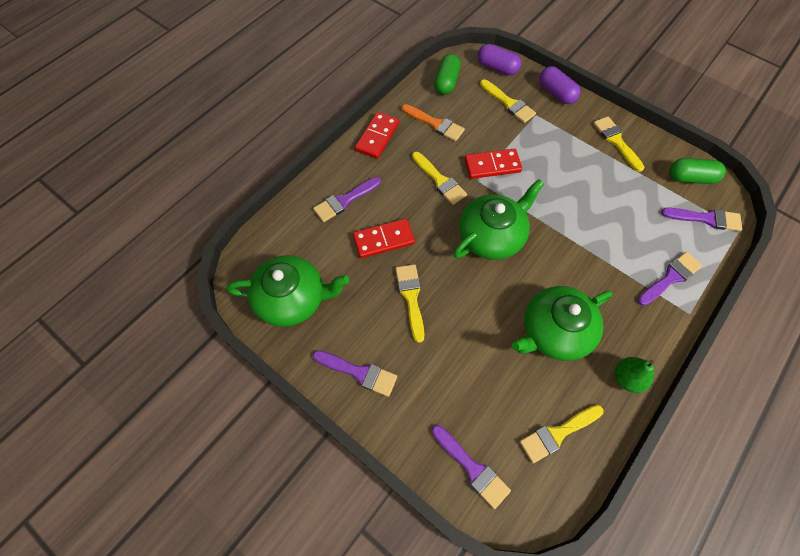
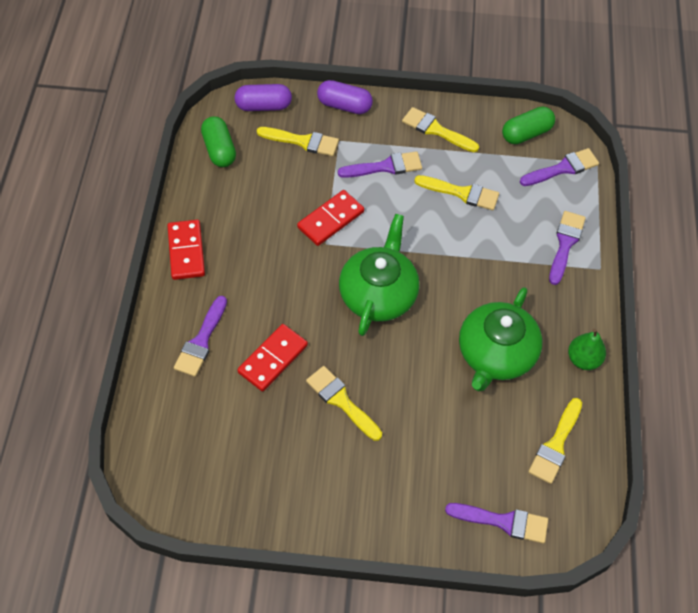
camera: 35 degrees left, 5 degrees down
(292, 299) = (221, 474): green teapot -> none
(359, 373) = (342, 503): purple brush -> purple brush (385, 167)
(435, 124) = (240, 204): orange brush -> none
(440, 180) = (287, 264): yellow brush -> yellow brush (461, 193)

